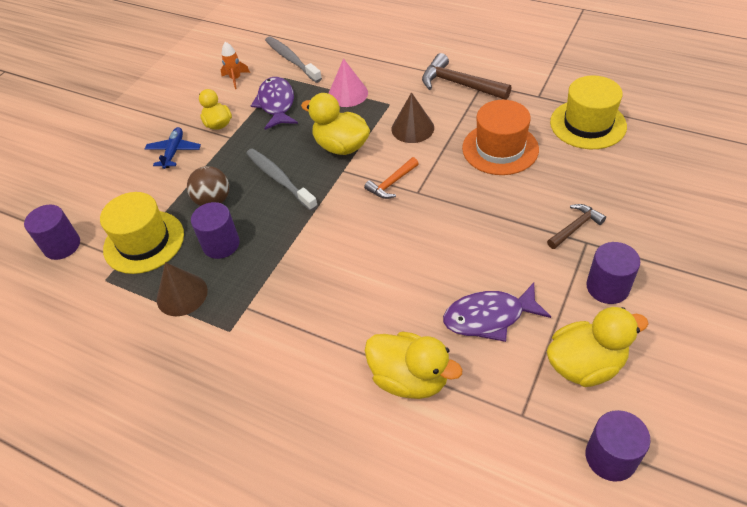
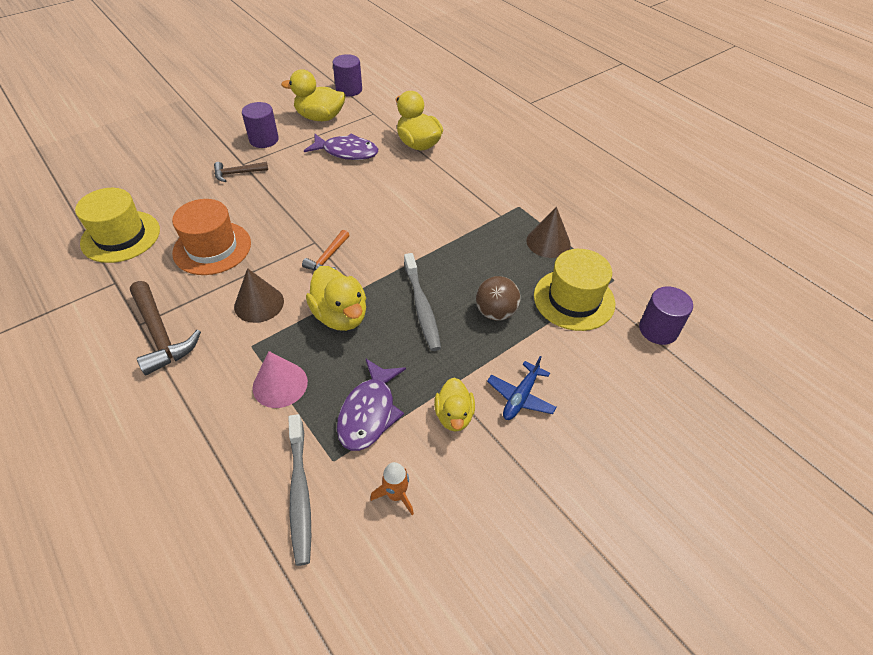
camera: 160 degrees left, 0 degrees up
(221, 244) = (503, 268): purple cylinder -> none
(391, 183) = (328, 258): orange hammer -> orange hammer turned 135 degrees clockwise

